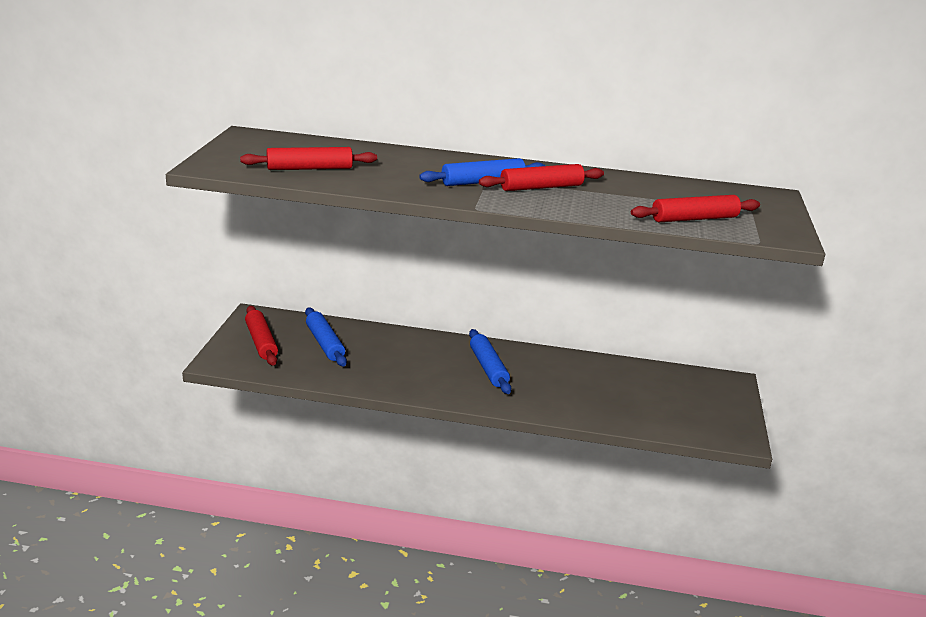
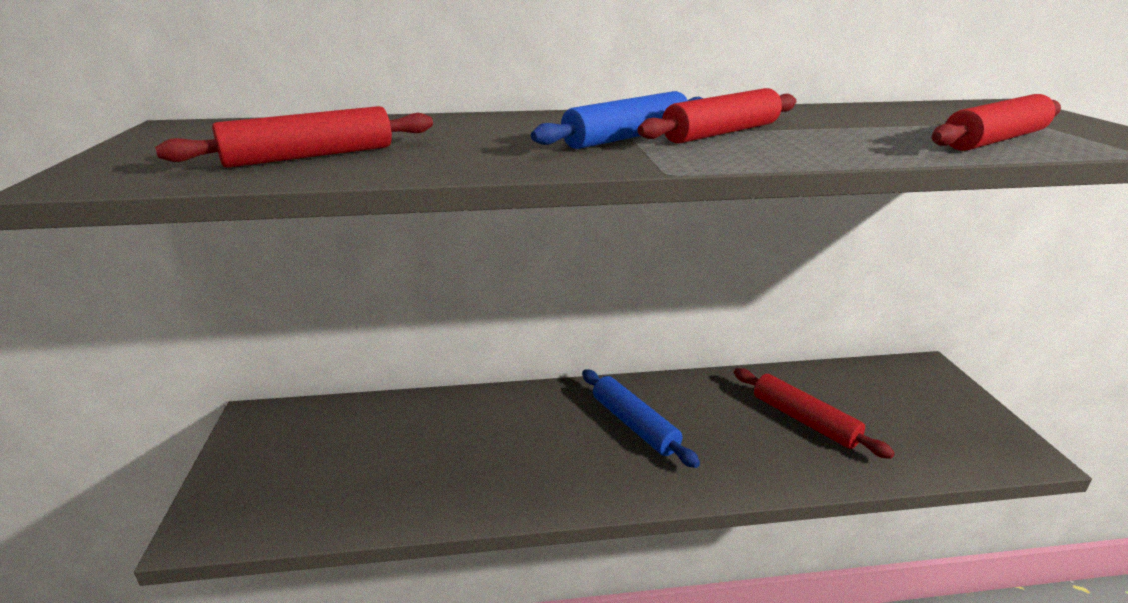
camera: 15 degrees left, 0 degrees up
(261, 342) = (275, 466): red rolling pin -> red rolling pin (804, 420)
(325, 343) = (380, 443): blue rolling pin -> none

